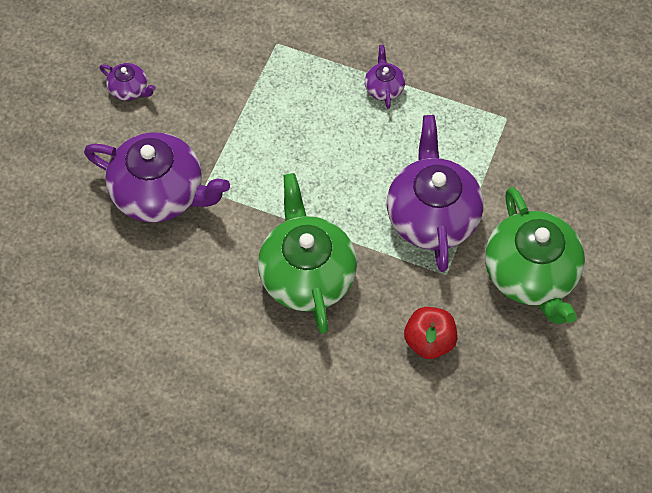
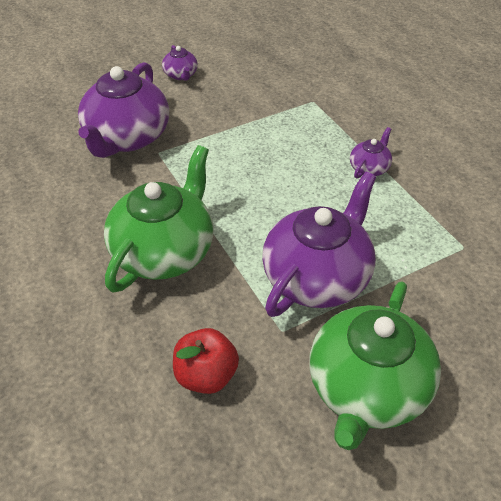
camera: 40 degrees right, 15 degrees down
(160, 193) = (127, 138): purple teapot -> purple teapot turned 45 degrees clockwise

